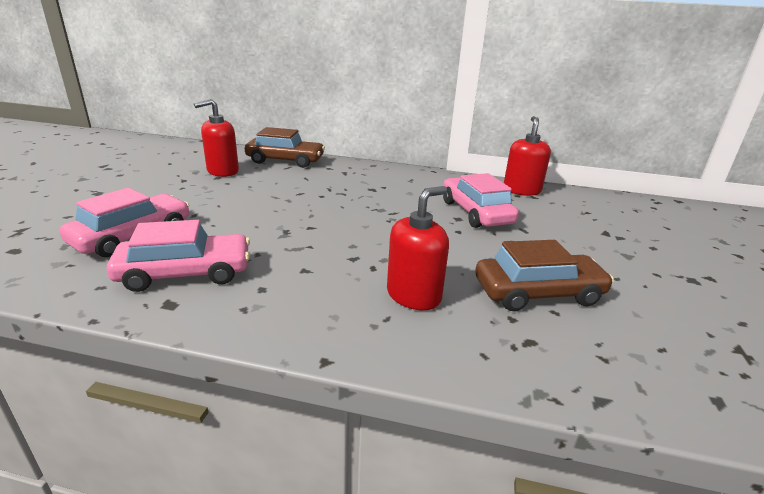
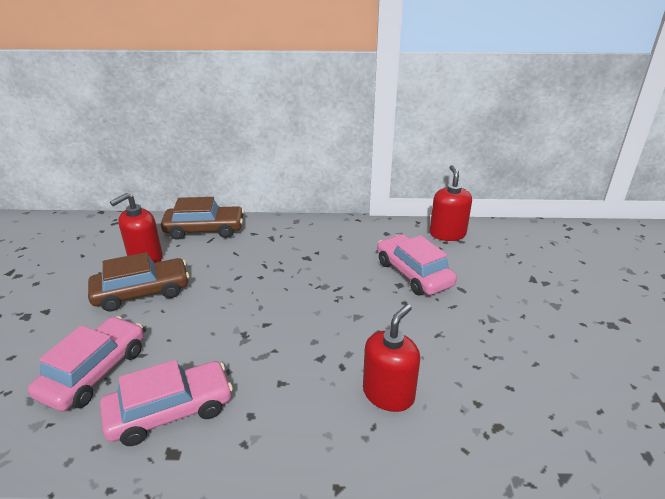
camera: 10 degrees left, 5 degrees up
(538, 293) = (491, 368): brown car -> brown car (142, 292)

